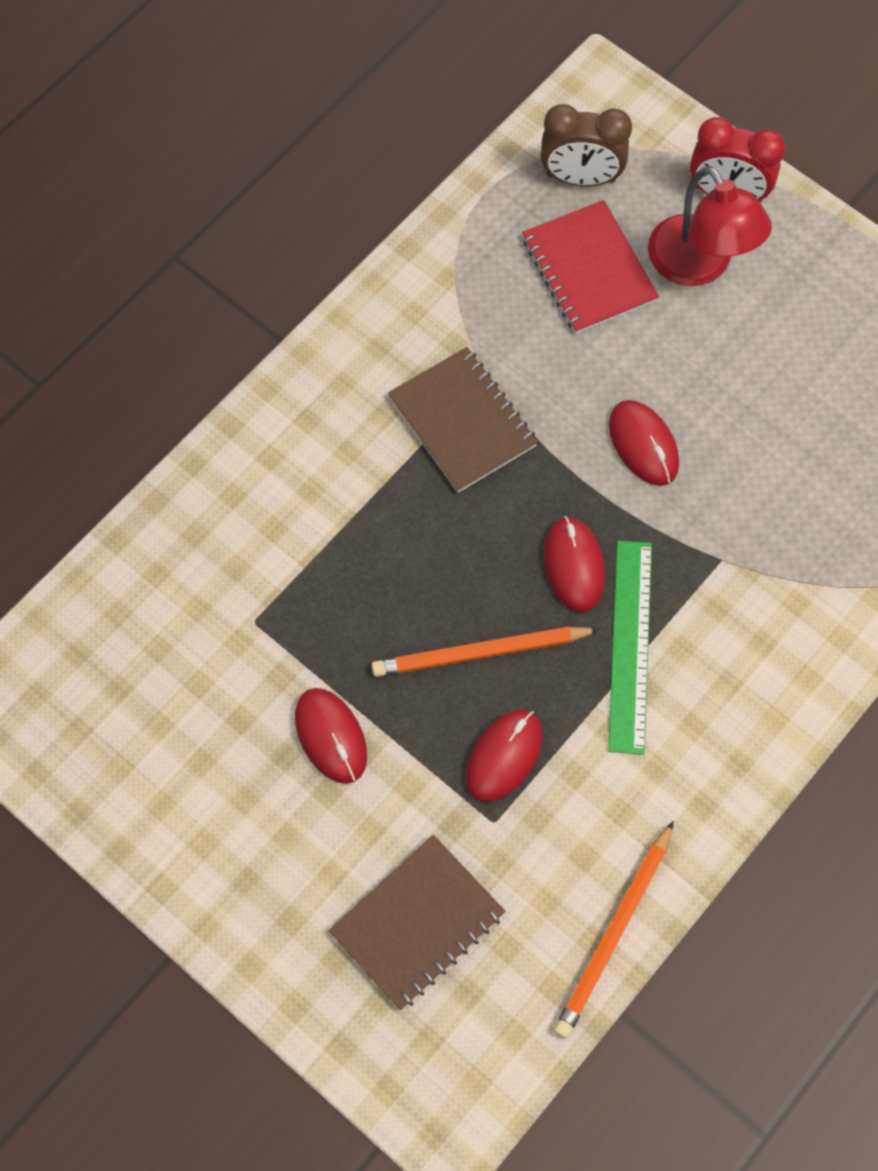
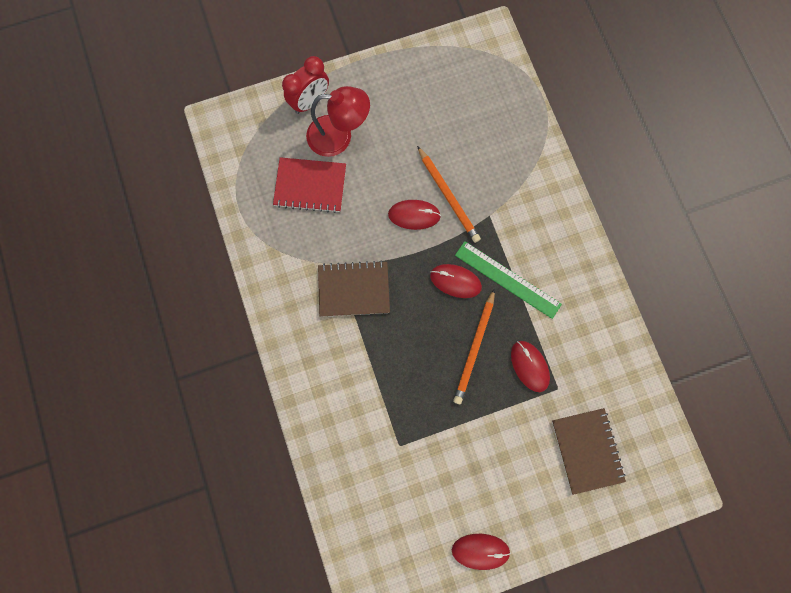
camera: 60 degrees left, 10 degrees up
(331, 736) = (477, 440): red mouse -> red mouse (480, 550)
(581, 178) = (259, 160): brown clock -> none
(614, 933) = (635, 365): orange pencil -> orange pencil (448, 196)

